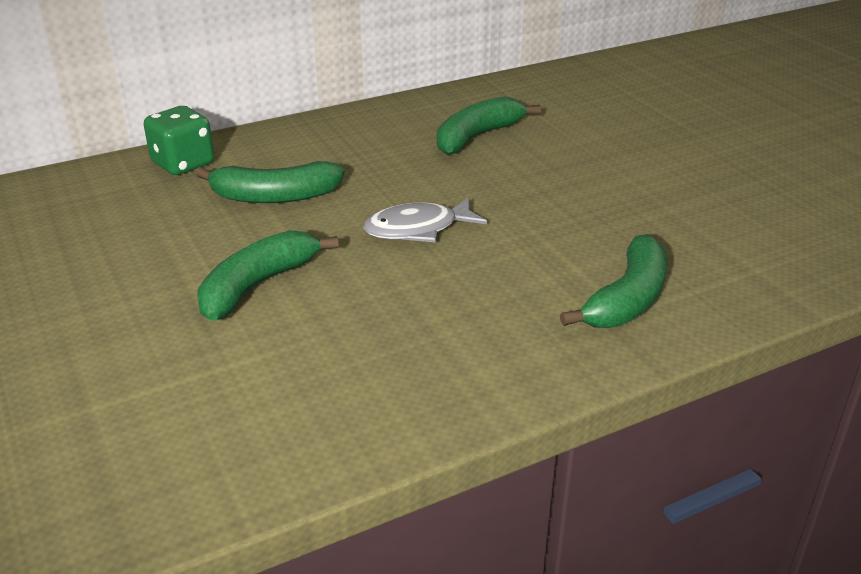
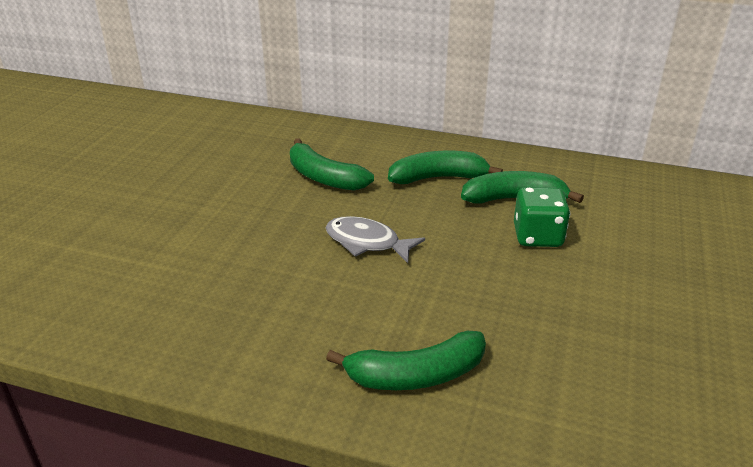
camera: 45 degrees right, 0 degrees up
(183, 164) = (311, 134): green dice -> green dice (537, 237)
(258, 286) = (230, 227): green banana -> green banana (438, 178)

